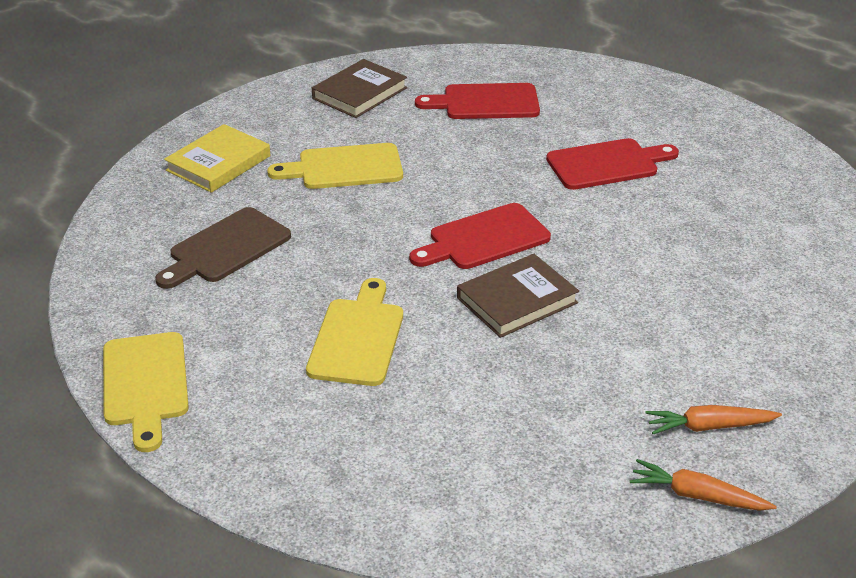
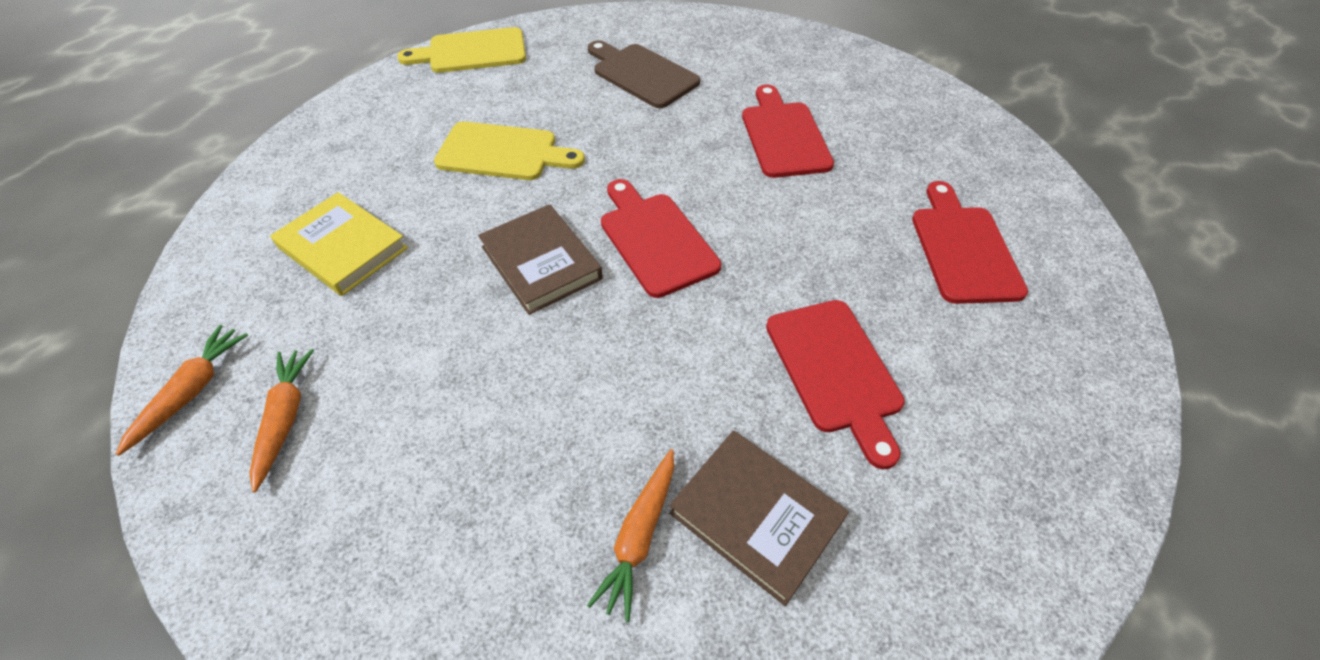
camera: 90 degrees right, 15 degrees up
(218, 163) = (778, 61): yellow book -> yellow book (342, 248)
(345, 168) = (783, 136): yellow cutting board -> red cutting board
(359, 93) = (944, 142): brown book -> brown book (756, 516)
(750, 244) = (639, 536): none -> orange carrot

